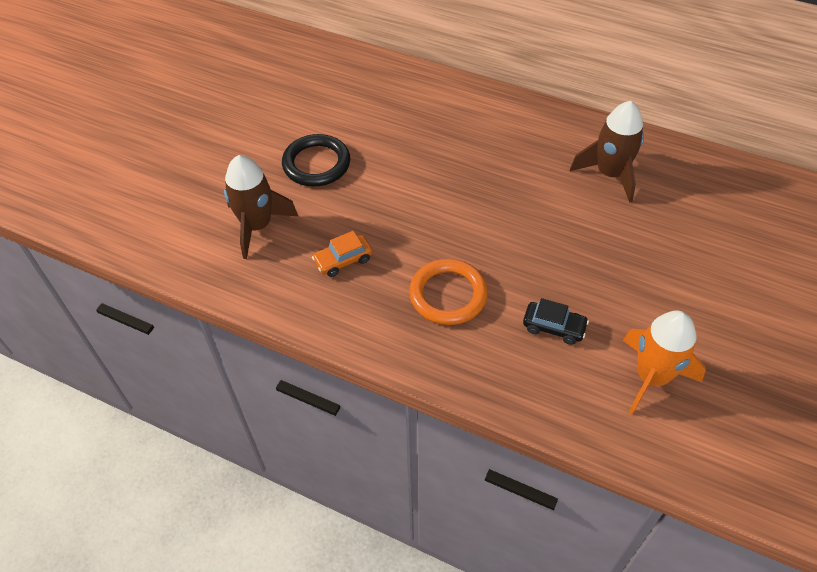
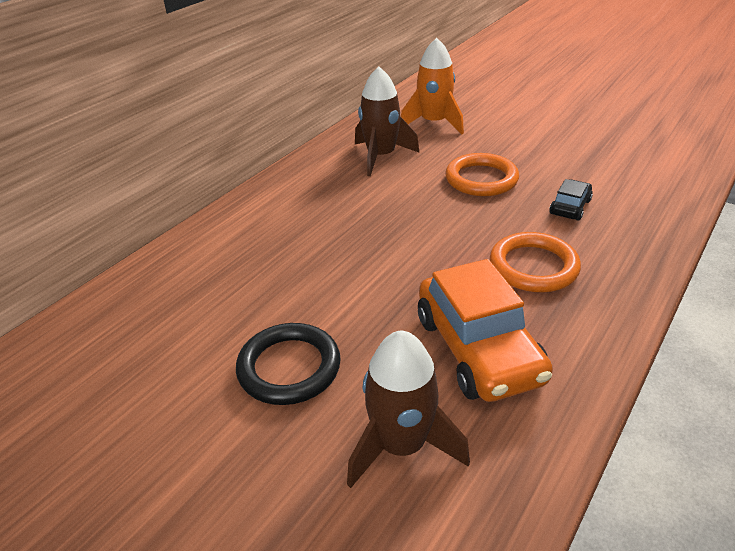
camera: 80 degrees left, 15 degrees down
(343, 260) = (478, 349): orange car -> orange car, size x2.07
(588, 255) = (481, 179): none -> orange ring
(652, 377) = (616, 168): orange rocket -> orange rocket (434, 123)

